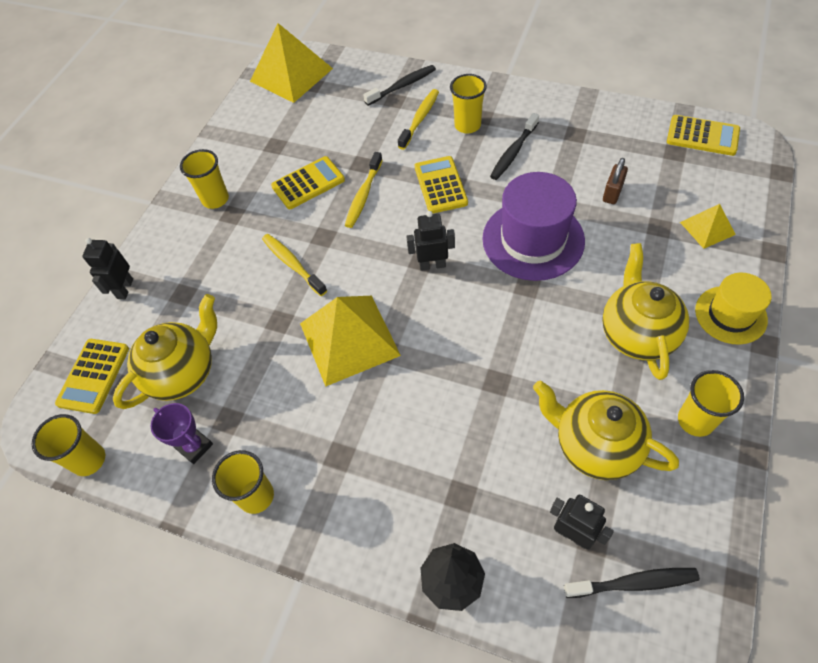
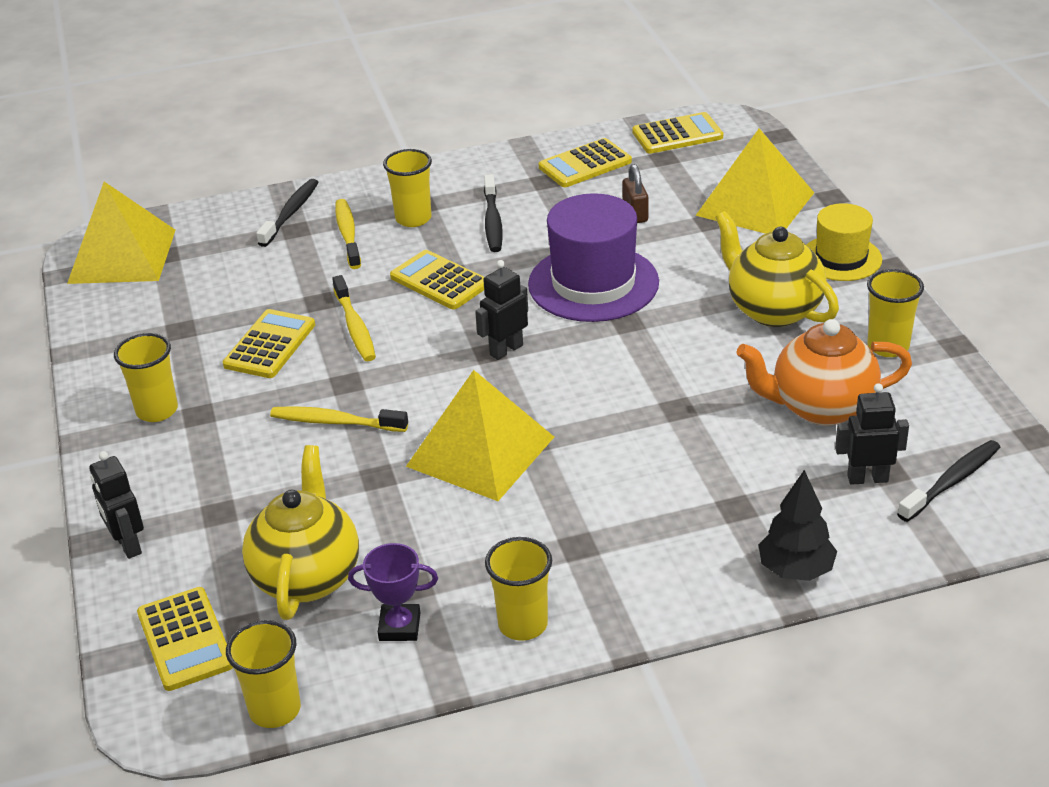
camera: 40 degrees left, 20 degrees down
(595, 445) = (821, 407): yellow teapot -> orange teapot
(614, 132) = (585, 164): none -> yellow calculator
(707, 228) = (755, 203): yellow pyramid -> yellow pyramid, size x1.95

